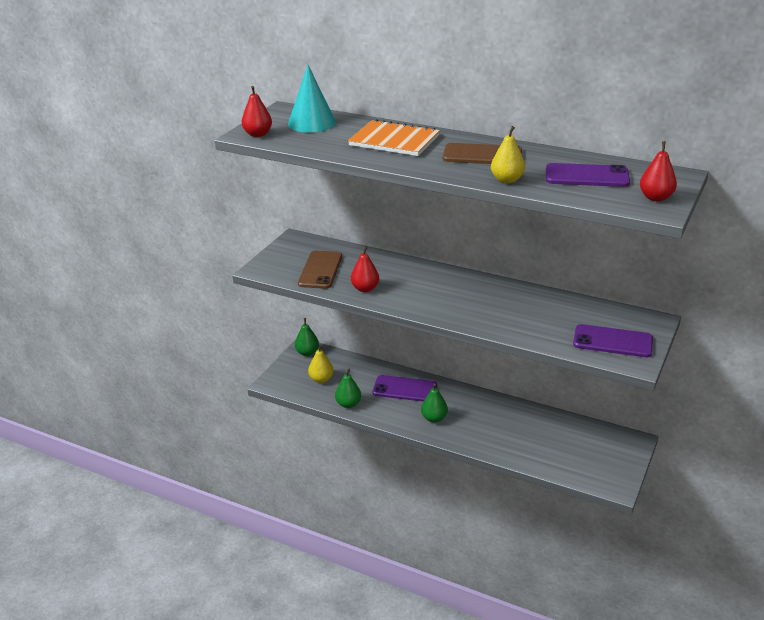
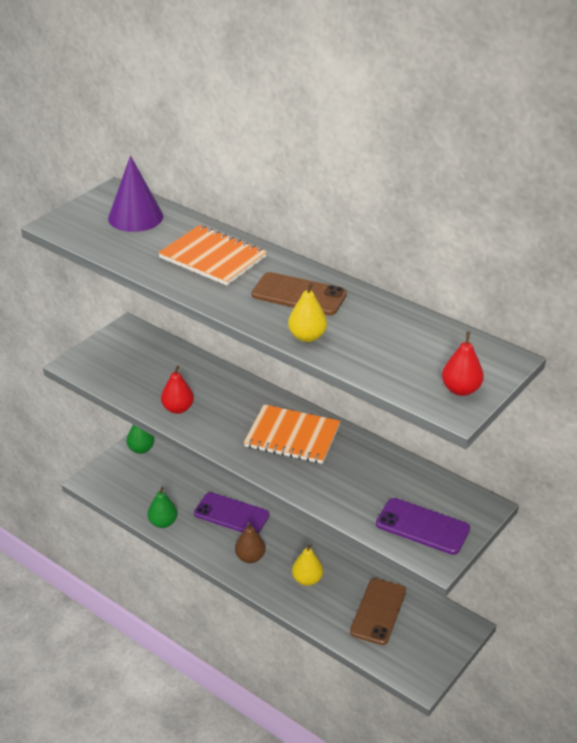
camera: 10 degrees right, 5 degrees up
(258, 134) = (69, 226): red pear -> none
(311, 123) = (135, 217): turquoise cone -> purple cone
(320, 270) = (139, 375): brown phone -> brown phone (378, 611)
(321, 379) = (144, 486): yellow pear -> yellow pear (307, 579)
(434, 418) = (250, 557): green pear -> brown pear
(472, 295) = (292, 436): none -> orange notebook
(587, 176) = (400, 345): purple phone -> none

